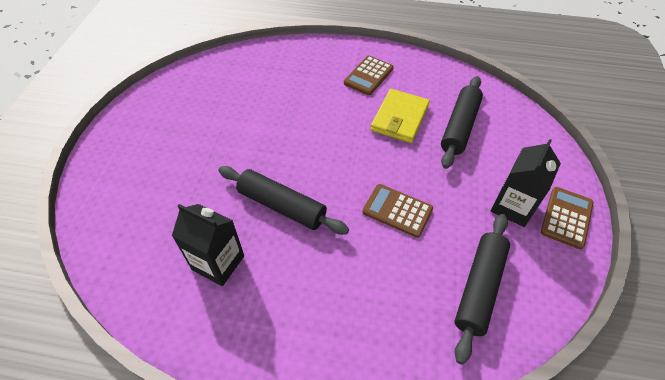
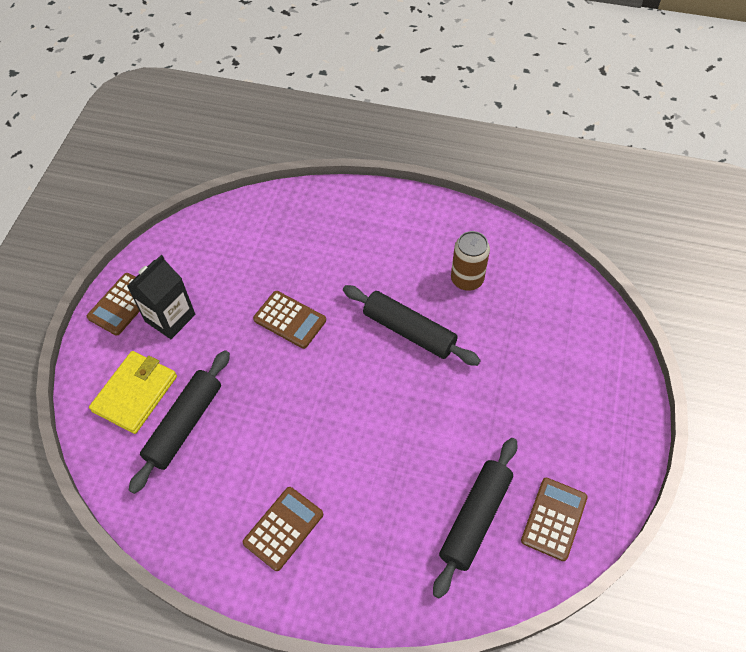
camera: 175 degrees left, 5 degrees up
(186, 88) = (554, 519): none -> brown calculator
(218, 263) = (467, 279): black carton -> brown can
(399, 118) = (257, 443): yellow wallet -> yellow wallet (135, 393)
(479, 288) = (235, 248): black rolling pin -> black rolling pin (475, 518)

